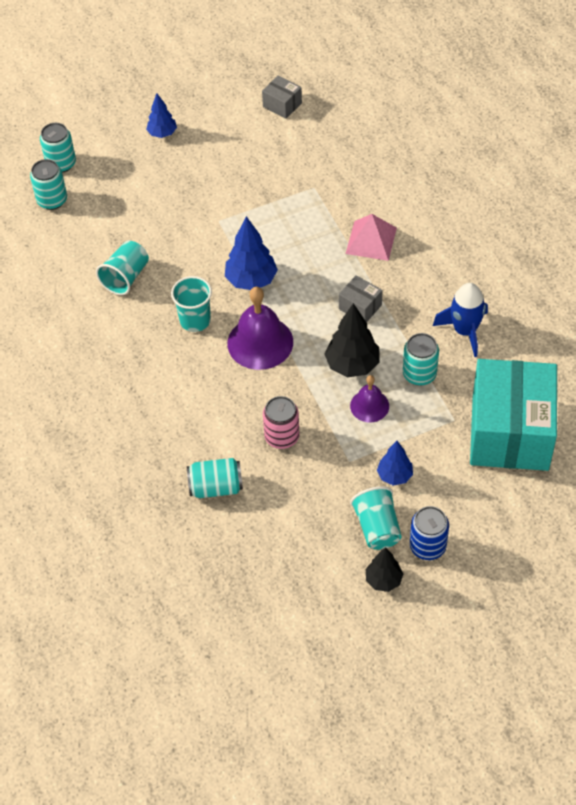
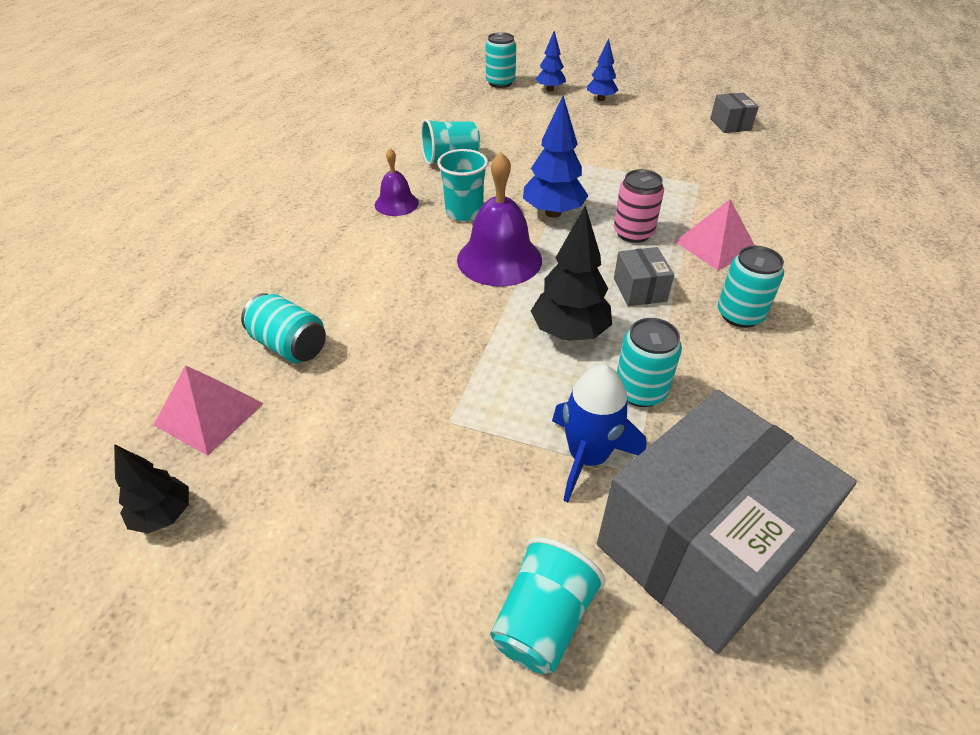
camera: 40 degrees right, 10 degrees down
(52, 200) = (464, 96): turquoise can -> turquoise can (740, 315)
(229, 551) = (209, 414): none -> pink pyramid
(282, 437) = (412, 347): pink can -> pink can (633, 233)
(369, 406) = (542, 382): purple bell -> purple bell (396, 203)
(377, 527) = (384, 524): turquoise cup -> turquoise cup (542, 620)
(383, 580) = (305, 602): black tree -> black tree (164, 515)
(394, 476) = (481, 479): blue tree -> blue tree (550, 90)
(427, 546) = (415, 608): blue can -> none
(464, 331) = (749, 384): blue rocket -> blue rocket (587, 457)
(510, 432) = (701, 546): turquoise box -> grey box

